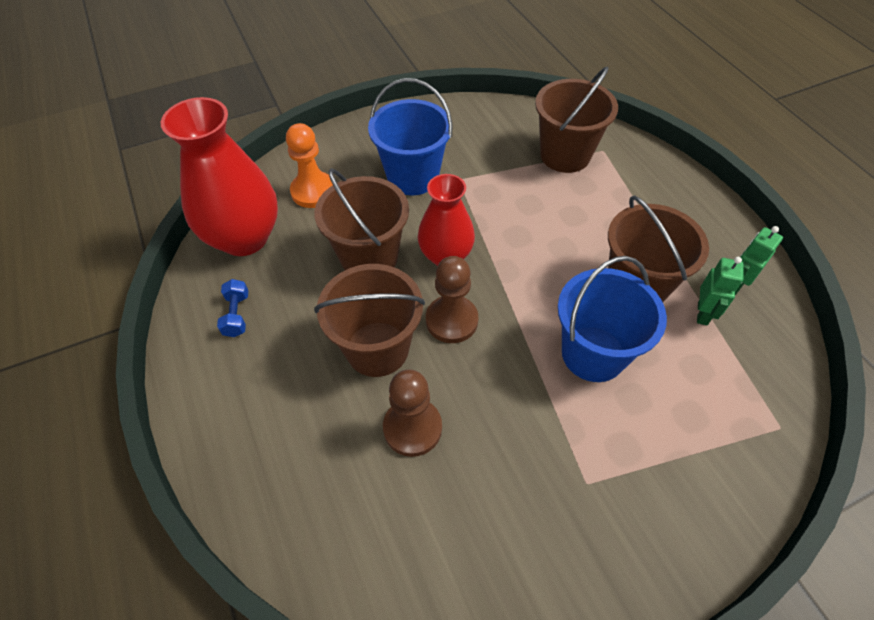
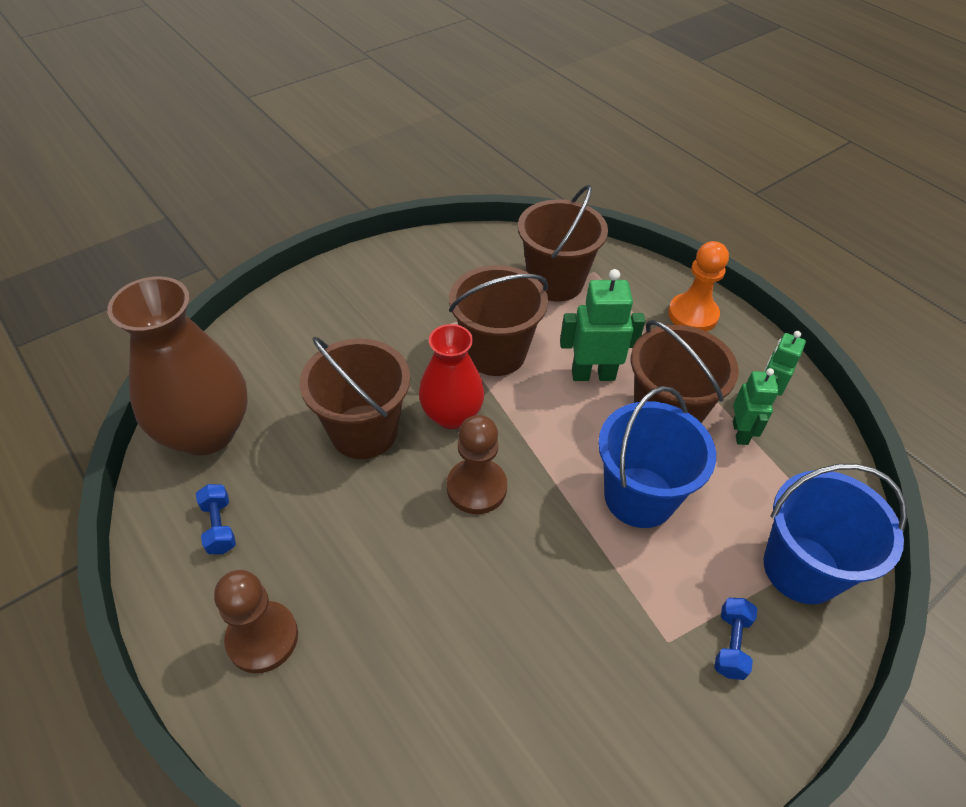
camera: 15 degrees left, 5 degrees down
(244, 238) = (206, 432): red vase -> brown vase
(313, 191) = (278, 363): orange pawn -> orange pawn (693, 315)
(377, 349) = (399, 536): brown bucket -> brown bucket (495, 353)
(412, 428) = (462, 620): brown pawn -> brown pawn (262, 638)
(413, 177) = (392, 330): blue bucket -> blue bucket (801, 568)
(578, 240) = (593, 374): none -> green robot
(644, 498) = (731, 644): none -> blue dumbbell

